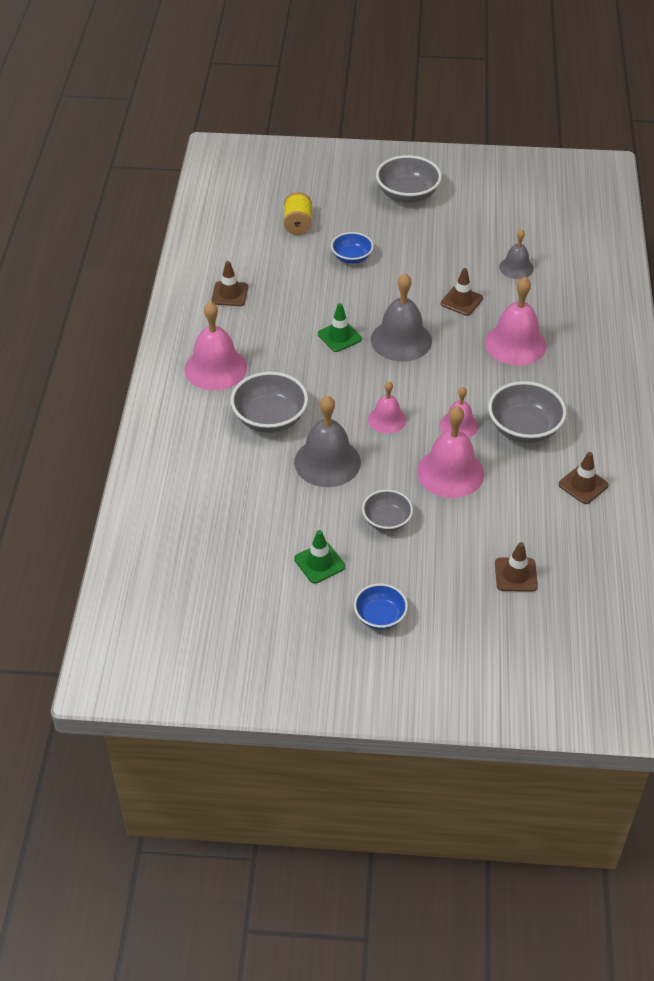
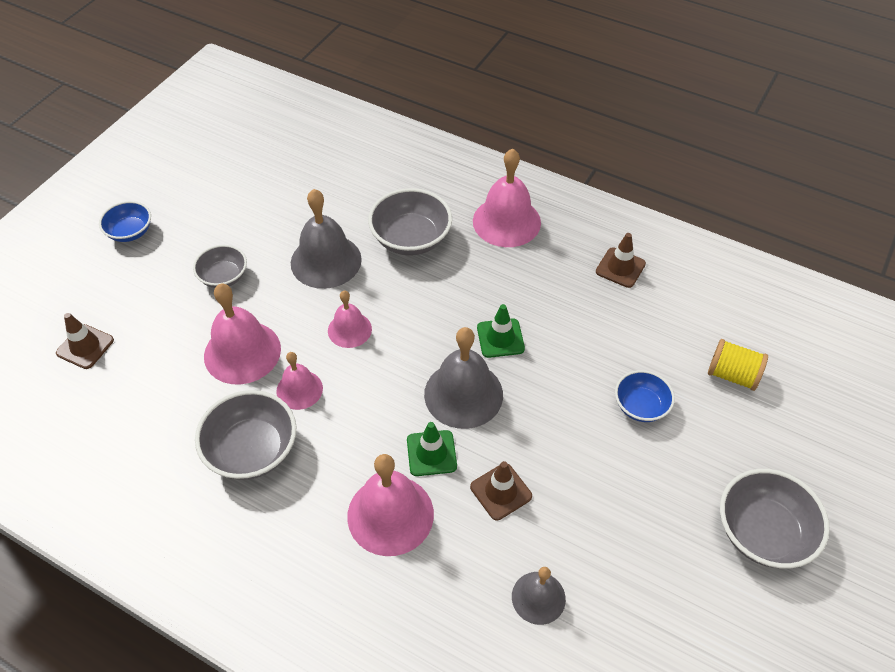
camera: 115 degrees right, 5 degrees up
(319, 563) = (216, 214): green traffic cone -> green traffic cone (431, 453)
(583, 485) = (136, 465): brown traffic cone -> none

